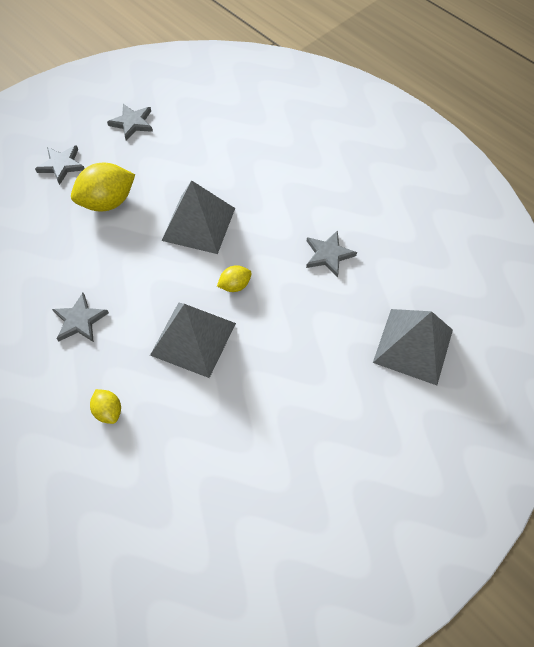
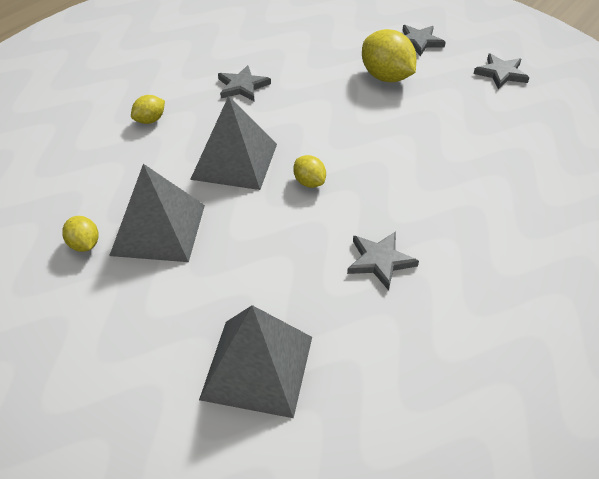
camera: 80 degrees right, 15 degrees down
(199, 224) = (383, 142): grey pyramid -> grey pyramid (158, 229)
(276, 470) = (84, 245): none -> yellow lemon

